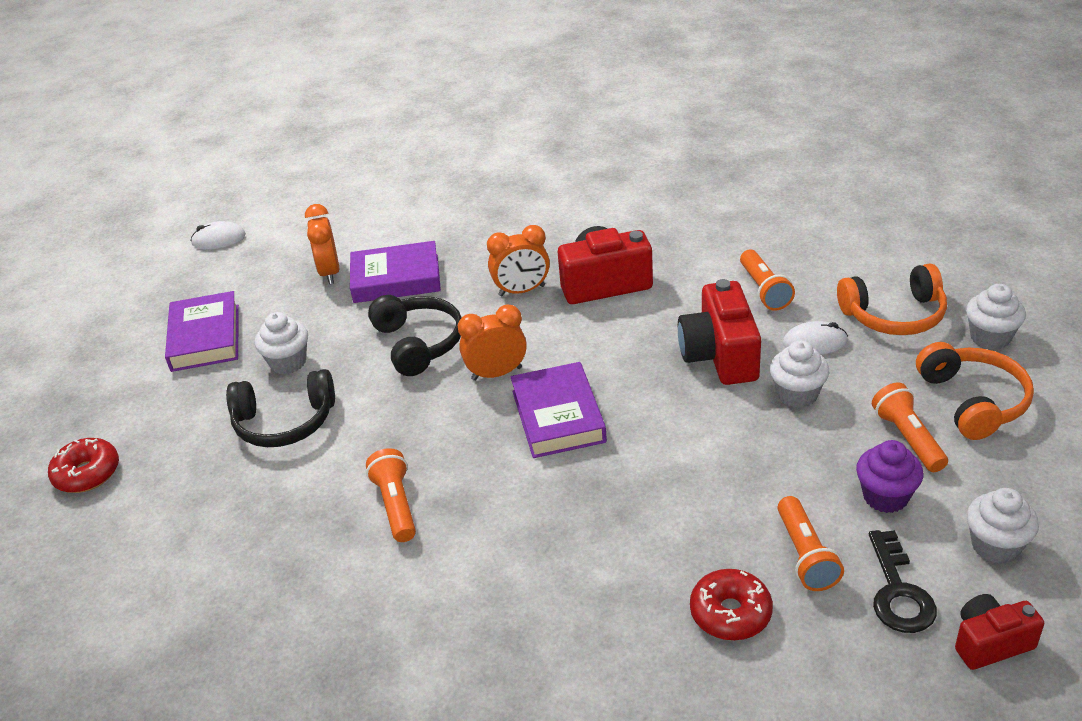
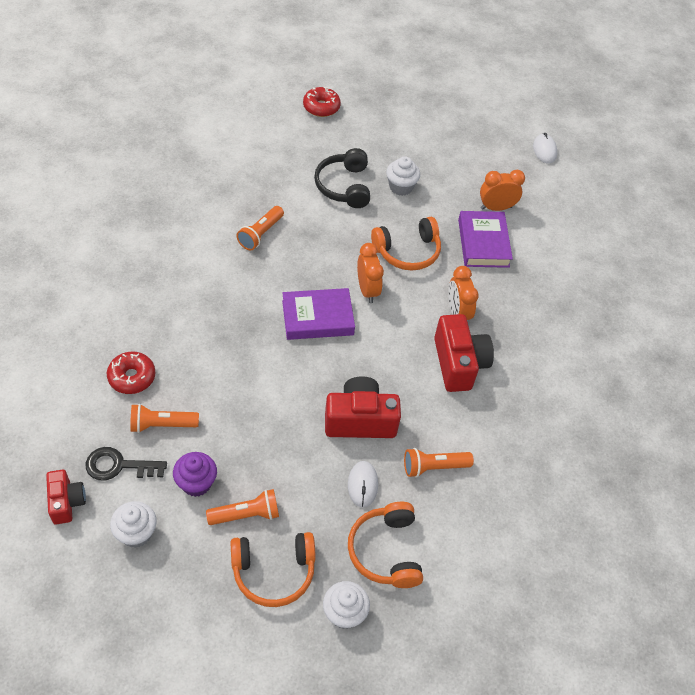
camera: 85 degrees right, 15 degrees up
(205, 337) = (433, 148): purple book -> none
(396, 505) = (260, 234): orange flashlight -> orange flashlight turned 135 degrees clockwise
(418, 343) = (407, 251): black headphones -> orange headphones
(797, 394) = (307, 458): white cupcake -> none

